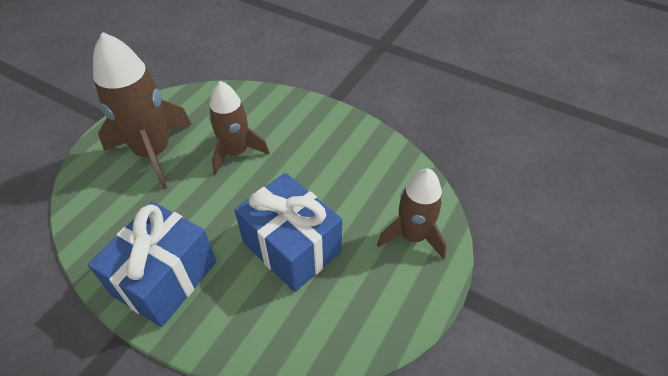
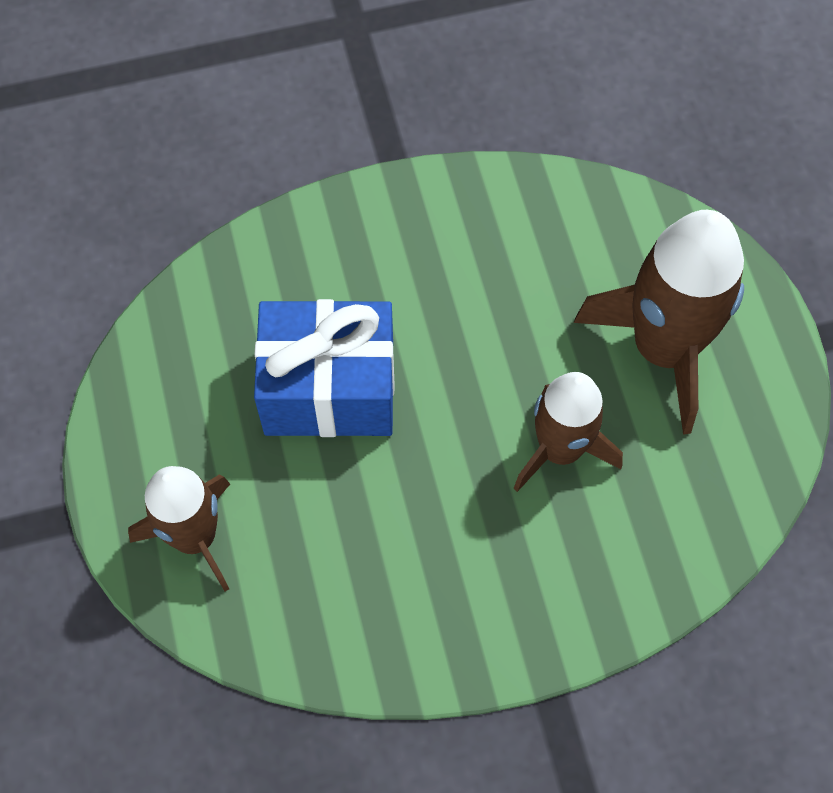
camera: 135 degrees right, 15 degrees up
(165, 278) = (425, 236): blue gift -> none

